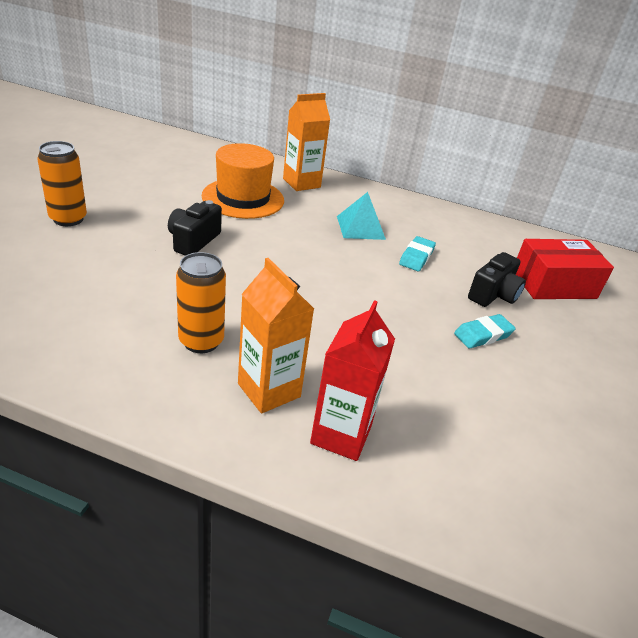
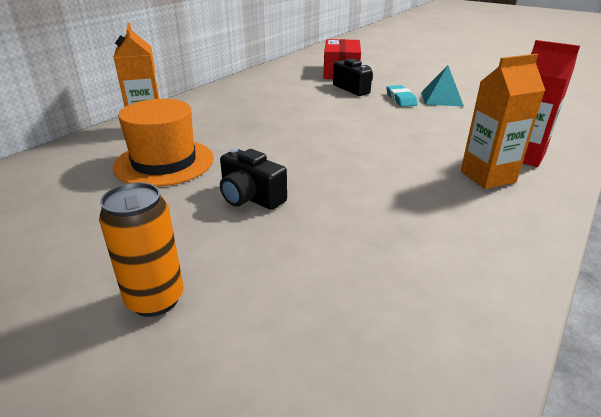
camera: 70 degrees left, 5 degrees down
(201, 341) = (433, 202): orange can -> none
(360, 227) = (249, 115): turquoise pyramid -> turquoise pyramid (441, 99)
(416, 257) = (302, 103): turquoise eraser -> none

